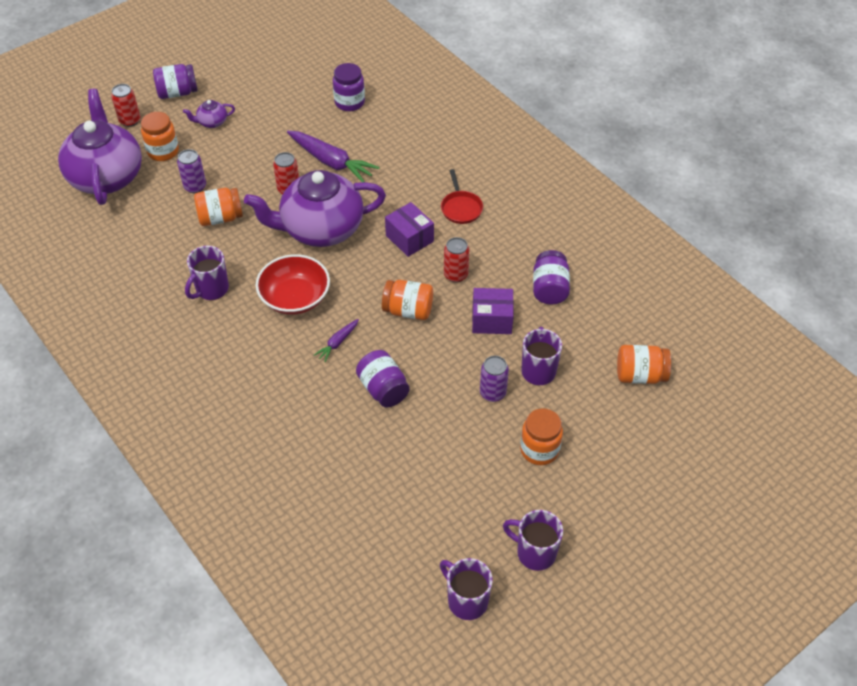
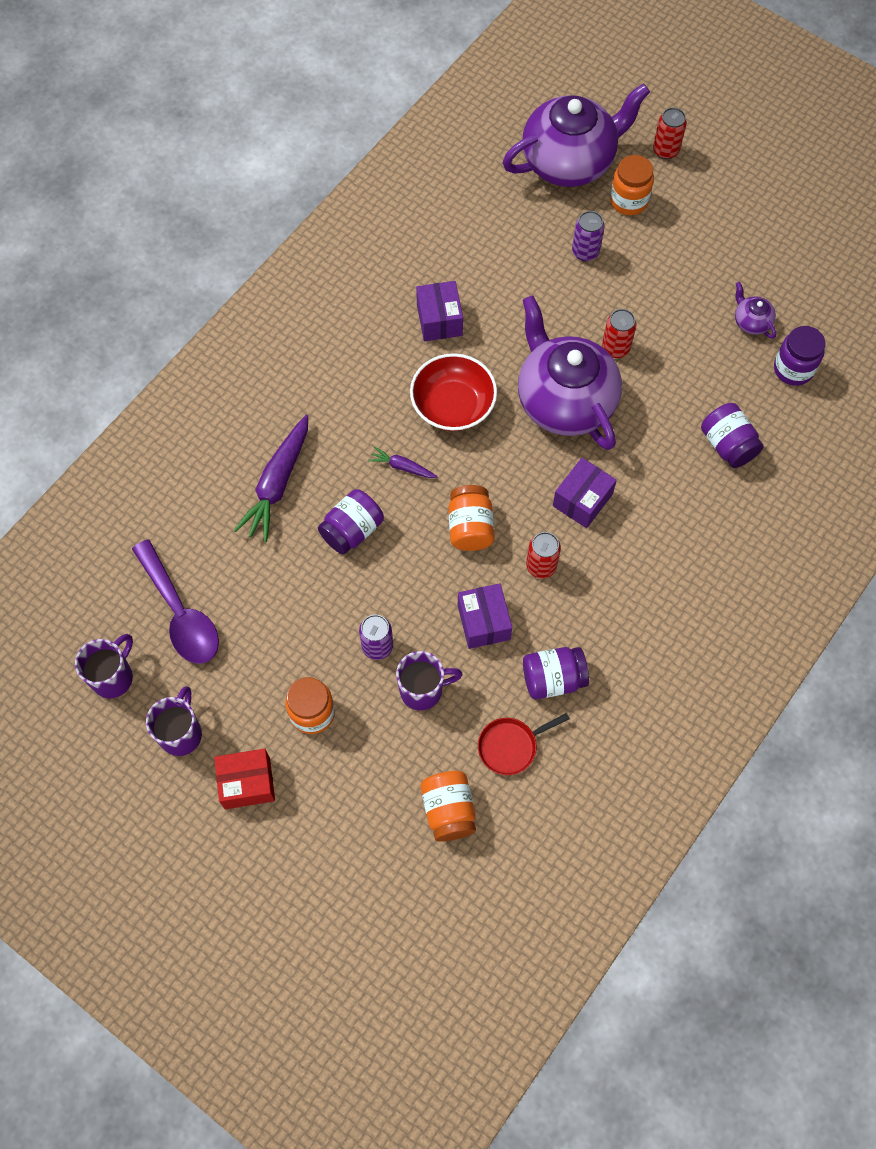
camera: 75 degrees right, 15 degrees up
(177, 93) = (732, 180): purple jar -> purple jar (727, 445)
(211, 289) = (439, 320): purple mug -> purple box
(212, 122) = (696, 232): purple teapot -> purple teapot (751, 322)
(220, 218) = (546, 293): orange jar -> none
(331, 162) = (678, 380): purple carrot -> purple carrot (277, 484)
(419, 533) = (180, 613): none -> purple spoon
(461, 208) = (653, 546): red pan -> red pan (511, 746)
(590, 509) = (247, 783): none -> red box

